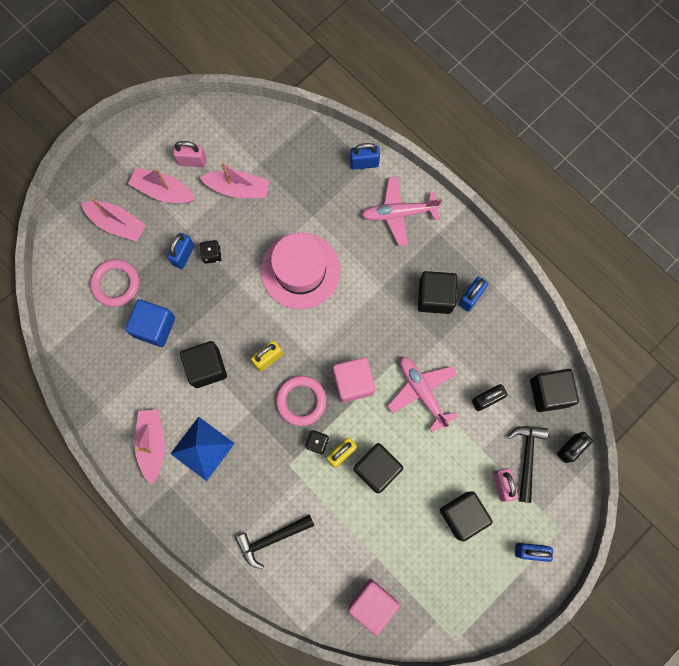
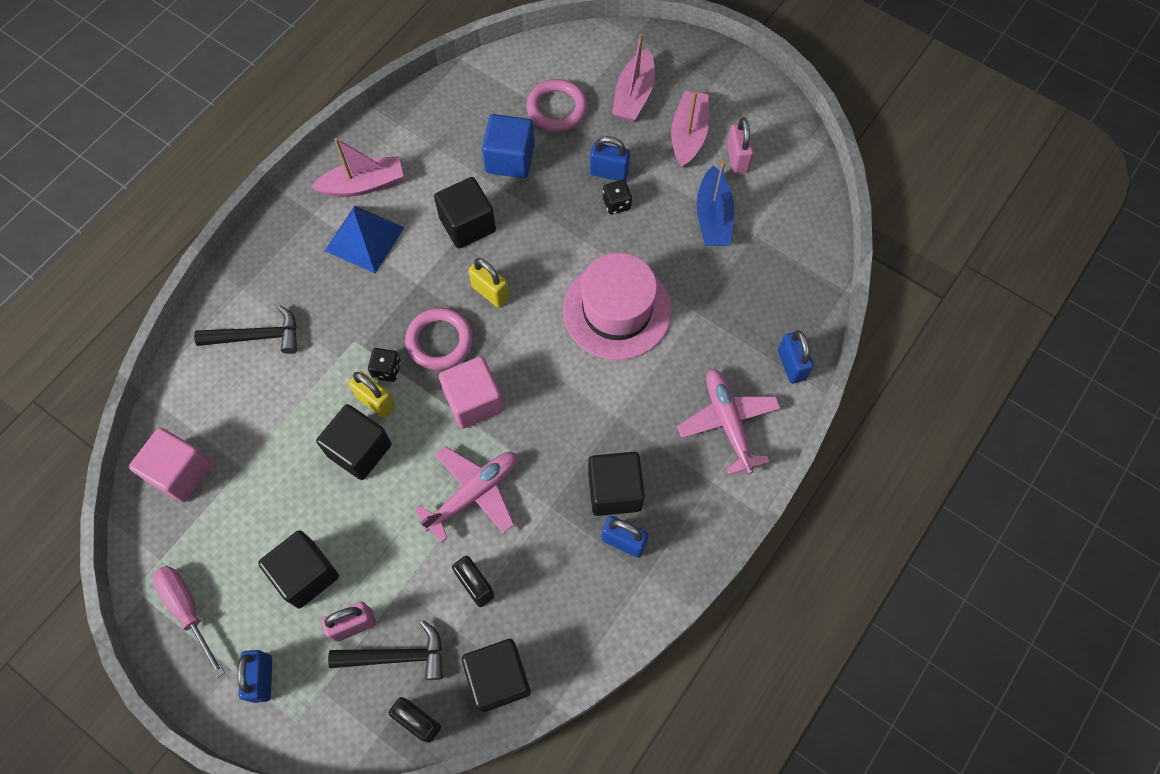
camera: 80 degrees right, 10 degrees down
(238, 188) = (713, 217): pink boat -> blue boat
(271, 539) = (257, 336): black hammer -> black hammer turned 120 degrees clockwise
(476, 602) = (187, 610): none -> pink screwdriver

